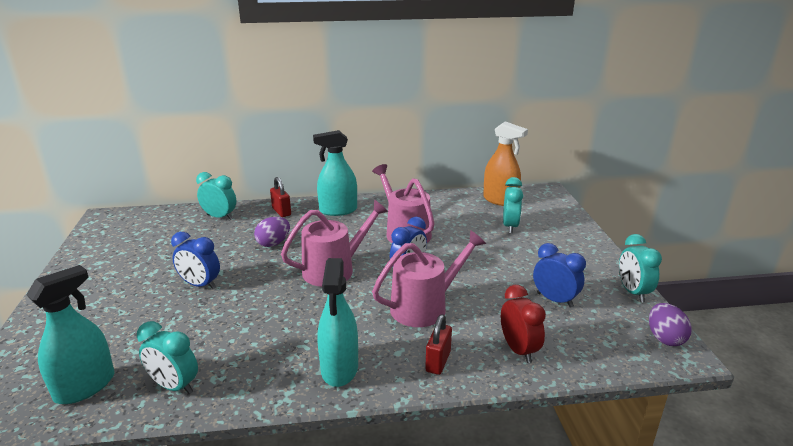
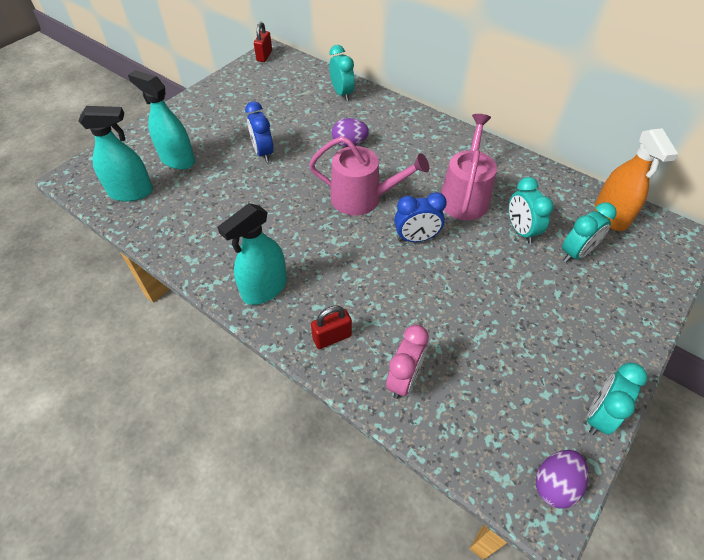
camera: 45 degrees right, 25 degrees up
(174, 386) = (168, 226): turquoise clock -> turquoise clock (521, 231)
(281, 212) = (391, 113): red padlock -> red padlock (264, 56)
(338, 210) = (437, 138): turquoise spray bottle -> turquoise spray bottle (177, 160)
(424, 307) = (384, 282): pink watering can -> none
(518, 350) = (404, 379): red clock -> pink clock
(554, 300) = (504, 360): blue clock -> none

